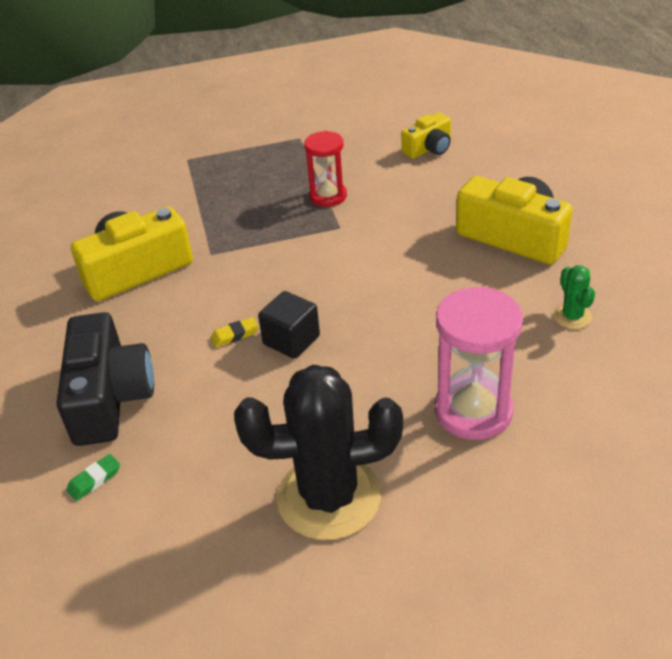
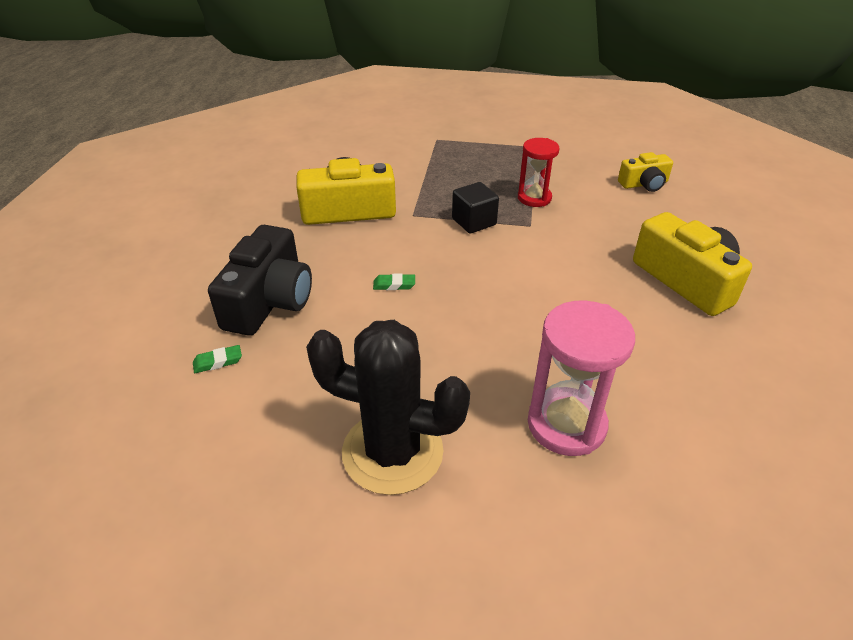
camera: 20 degrees right, 0 degrees up
(235, 335) = (394, 285): yellow eraser -> green eraser
(291, 340) = (437, 304): black cube -> black cube (474, 222)
(572, 317) = (710, 371): green cactus -> none

